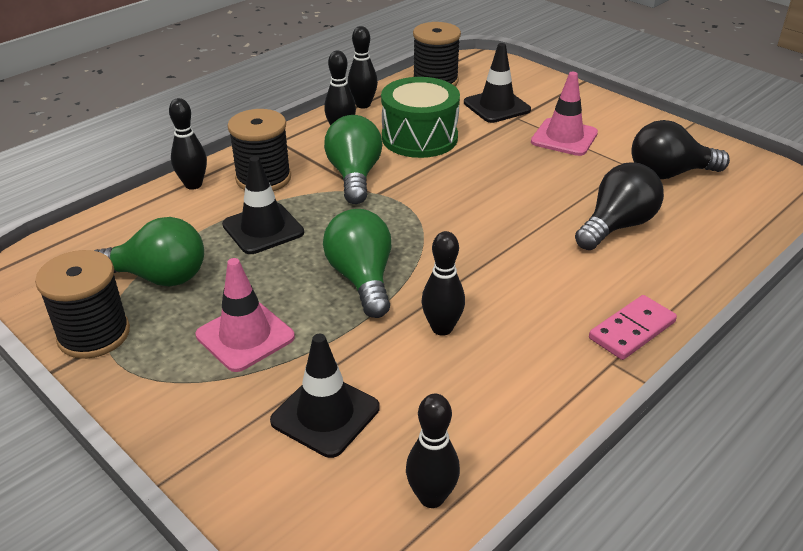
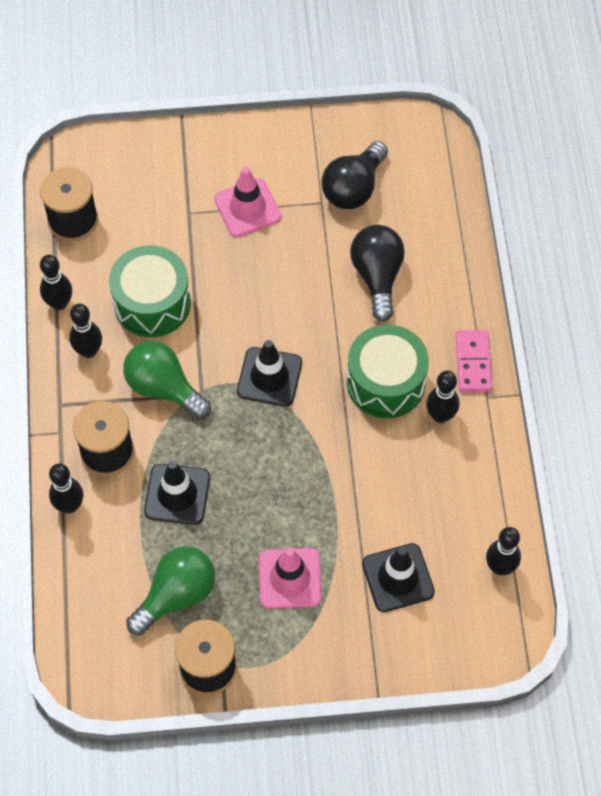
camera: 50 degrees left, 25 degrees up
(362, 279) = (293, 472): green light bulb -> none
(442, 328) = (381, 462): black bowling pin -> black bowling pin (440, 416)
(496, 106) = (159, 212): black traffic cone -> black traffic cone (269, 377)
(527, 286) = (386, 382): none -> green drum

